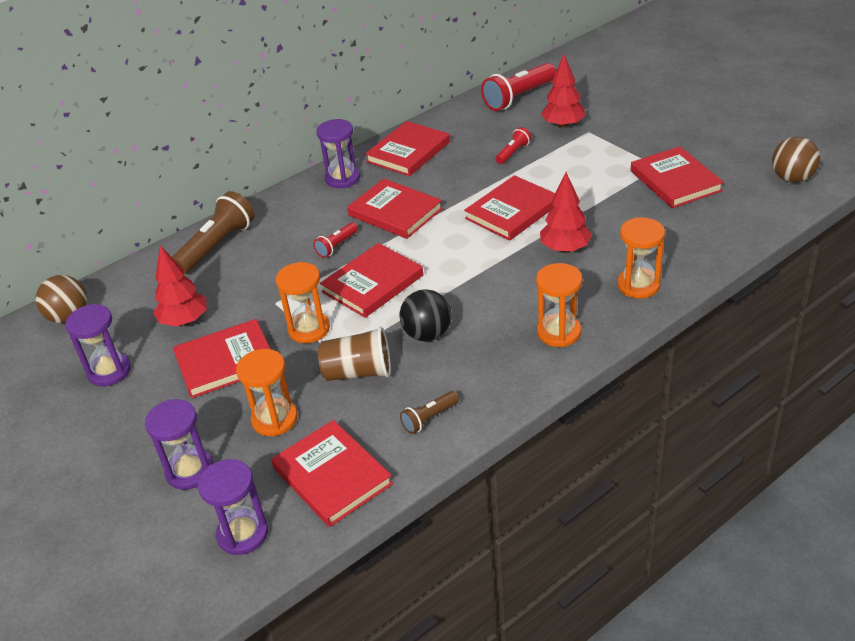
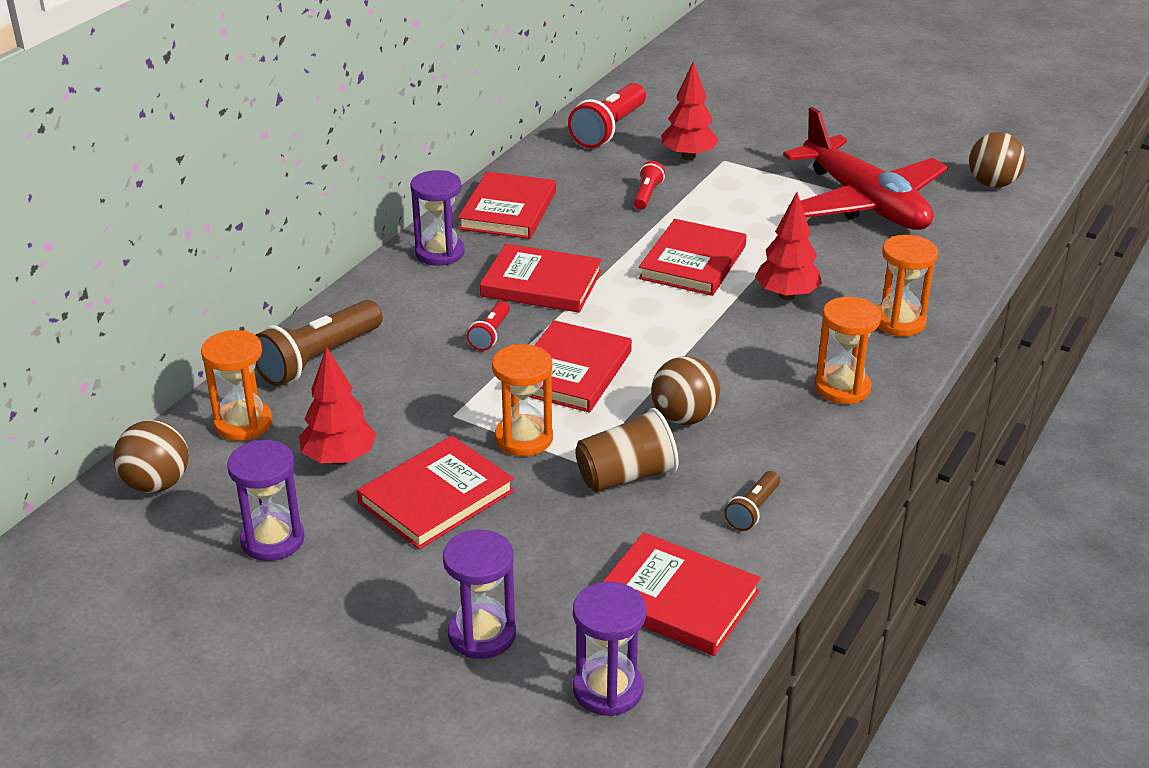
camera: 25 degrees left, 5 degrees down
(217, 245) = (318, 359): brown flashlight -> brown flashlight turned 150 degrees counterclockwise
(274, 419) = (554, 551): orange hourglass -> orange hourglass (243, 423)
(427, 334) = (684, 417): black ball -> brown ball
(675, 181) = (865, 203): red book -> red plane

